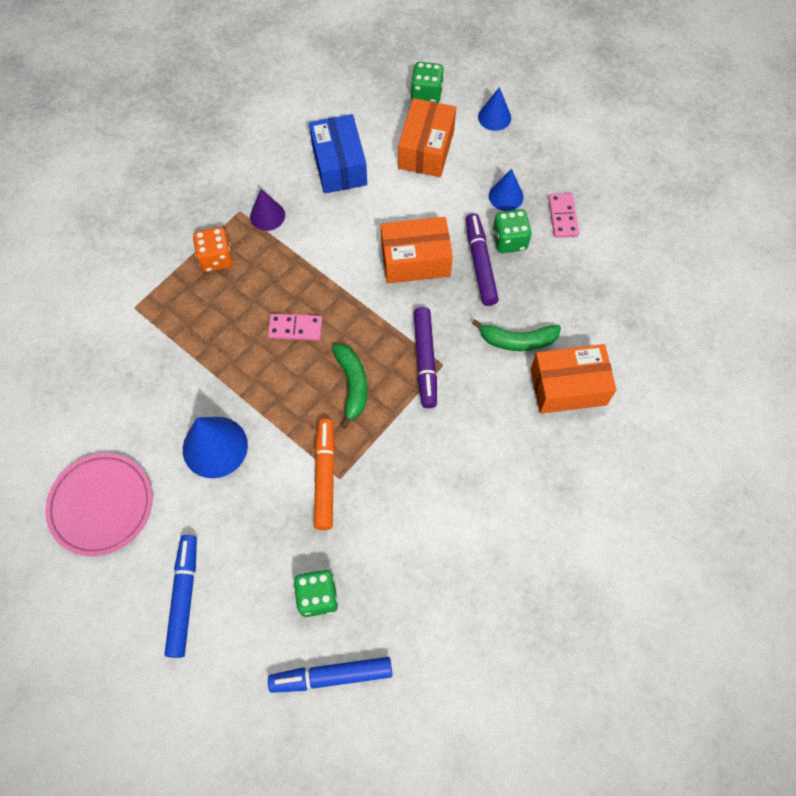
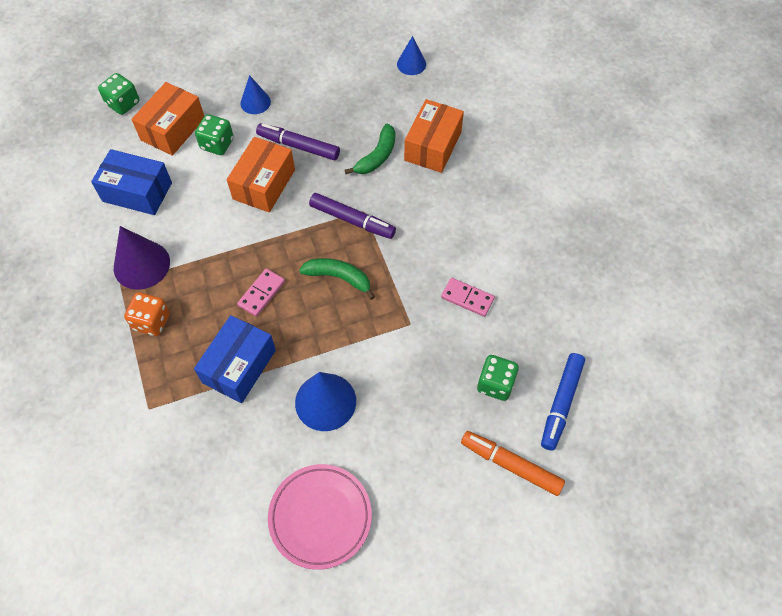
camera: 60 degrees left, 5 degrees down
(184, 597) = (440, 483): blue marker -> none
(211, 354) = (239, 366): none -> blue box
(267, 215) = (141, 265): purple cone -> purple cone, size x1.64
(325, 476) = (402, 333): orange marker -> orange marker (511, 465)
(426, 149) = (173, 129): orange box -> orange box turned 75 degrees clockwise
(494, 117) = (182, 74): blue cone -> blue cone (411, 64)
(509, 240) = (293, 119): green dice -> green dice (217, 144)
(562, 217) = (299, 79): pink domino -> pink domino (467, 298)

